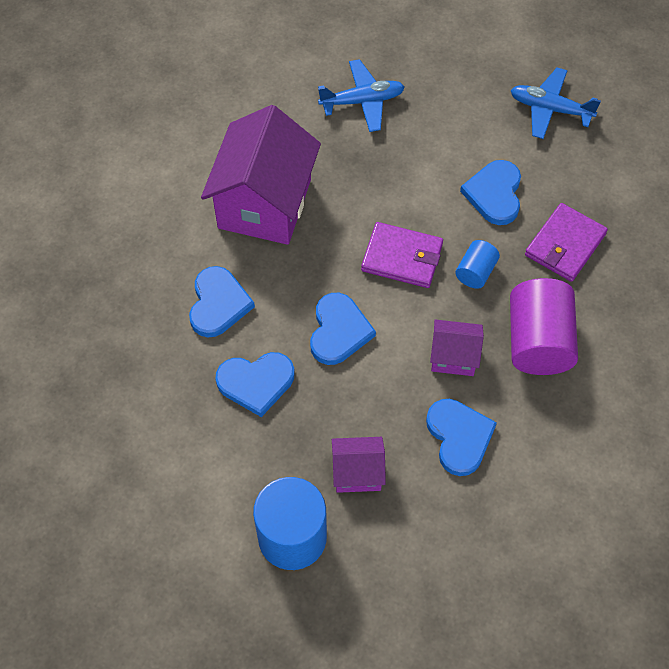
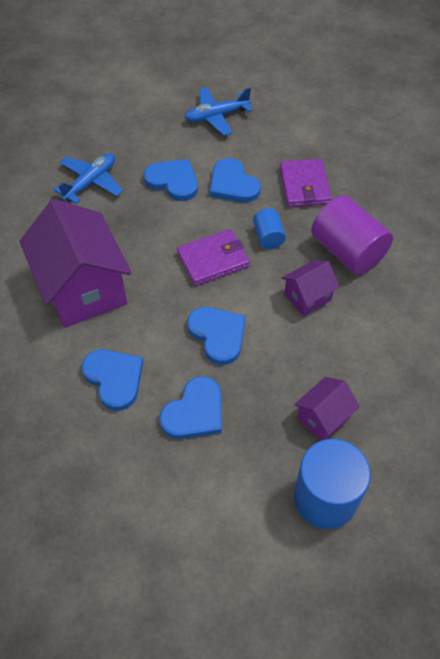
camera: 40 degrees left, 5 degrees down
(459, 437) = (362, 344): blue heart -> blue heart (173, 181)

